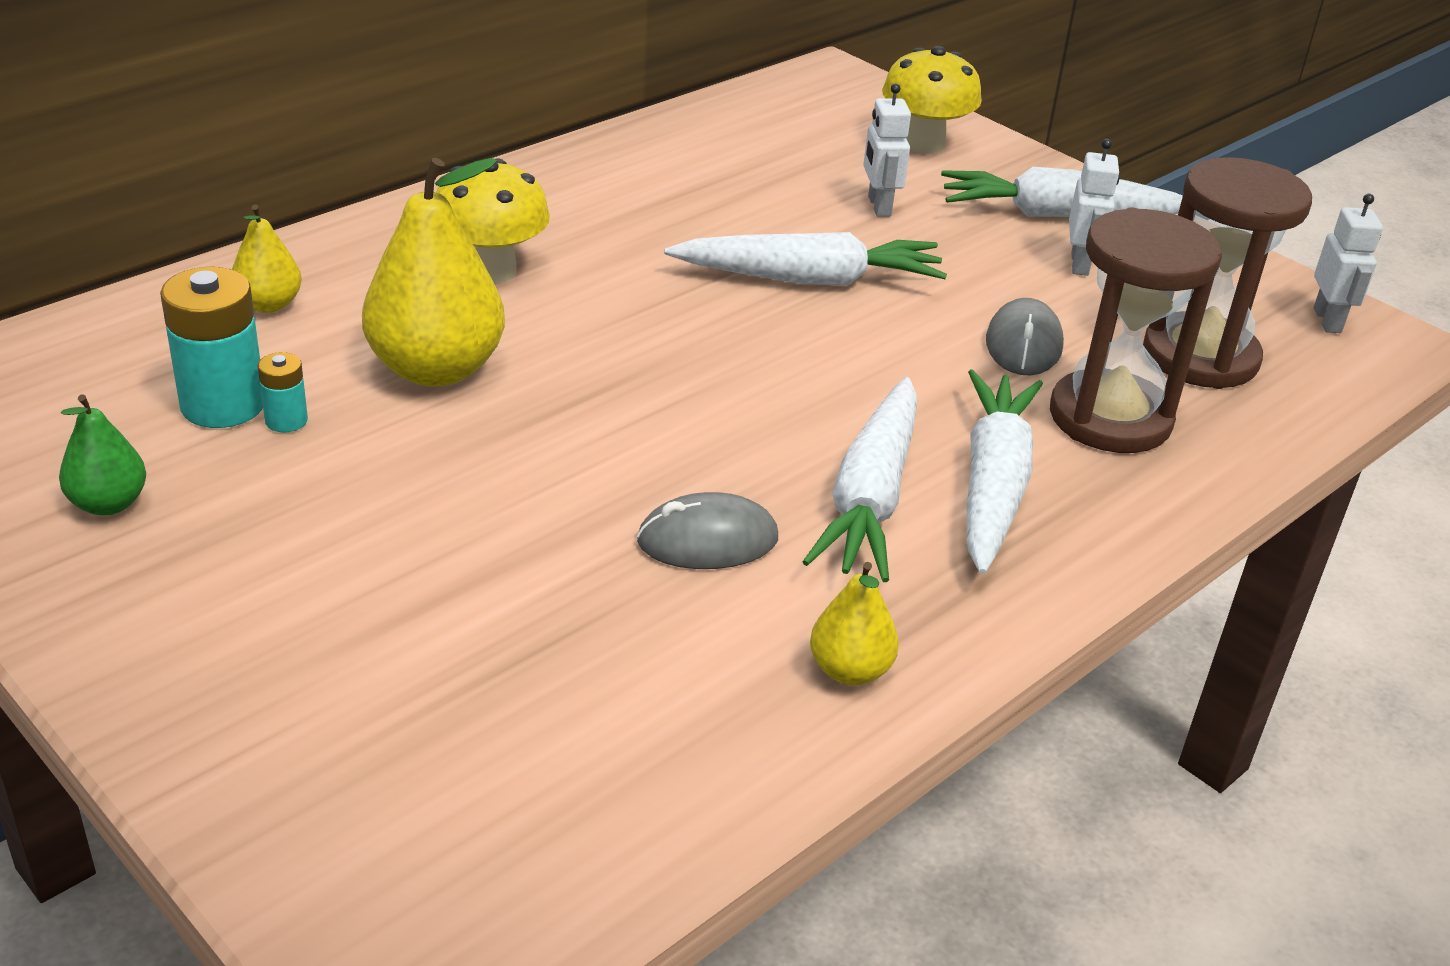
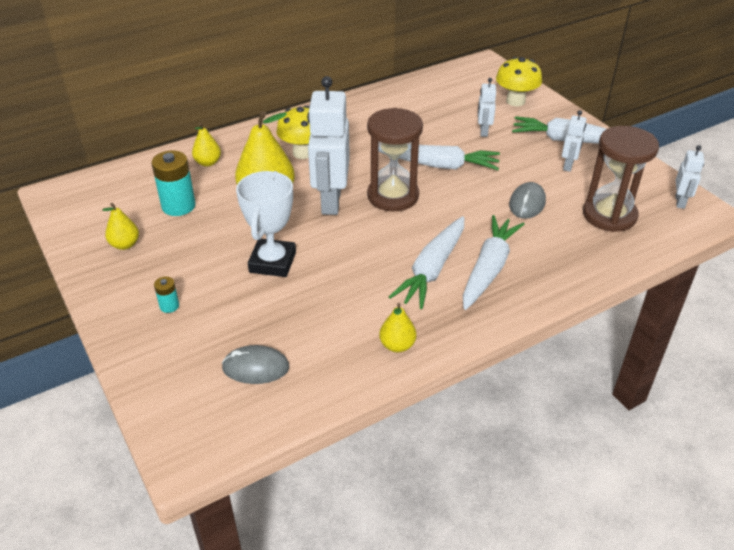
camera: 15 degrees right, 5 degrees up
(108, 504) = (125, 244): green pear -> yellow pear
(286, 420) = (201, 215): turquoise battery -> turquoise battery (169, 306)
(495, 513) = (272, 262): none -> white trophy
(589, 369) = (330, 201): none -> white robot
(707, 540) = (356, 282): grey mouse -> grey mouse (255, 367)
(1110, 418) = (554, 242): brown hourglass -> brown hourglass (393, 196)

